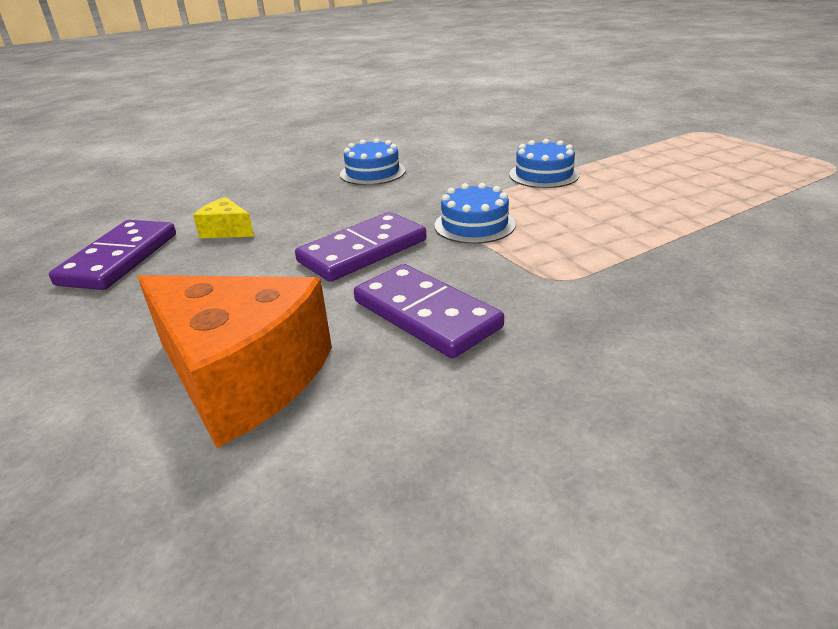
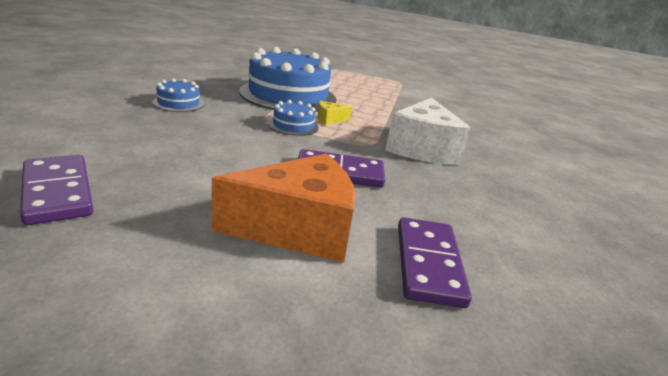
camera: 50 degrees left, 5 degrees down
(227, 230) = (127, 155): yellow cheese -> yellow cheese (329, 119)
(363, 251) = (253, 149): purple domino -> purple domino (428, 263)
(543, 175) = (288, 95): blue cake -> blue cake, size x2.29
(657, 310) = (422, 148): none -> white cheese

